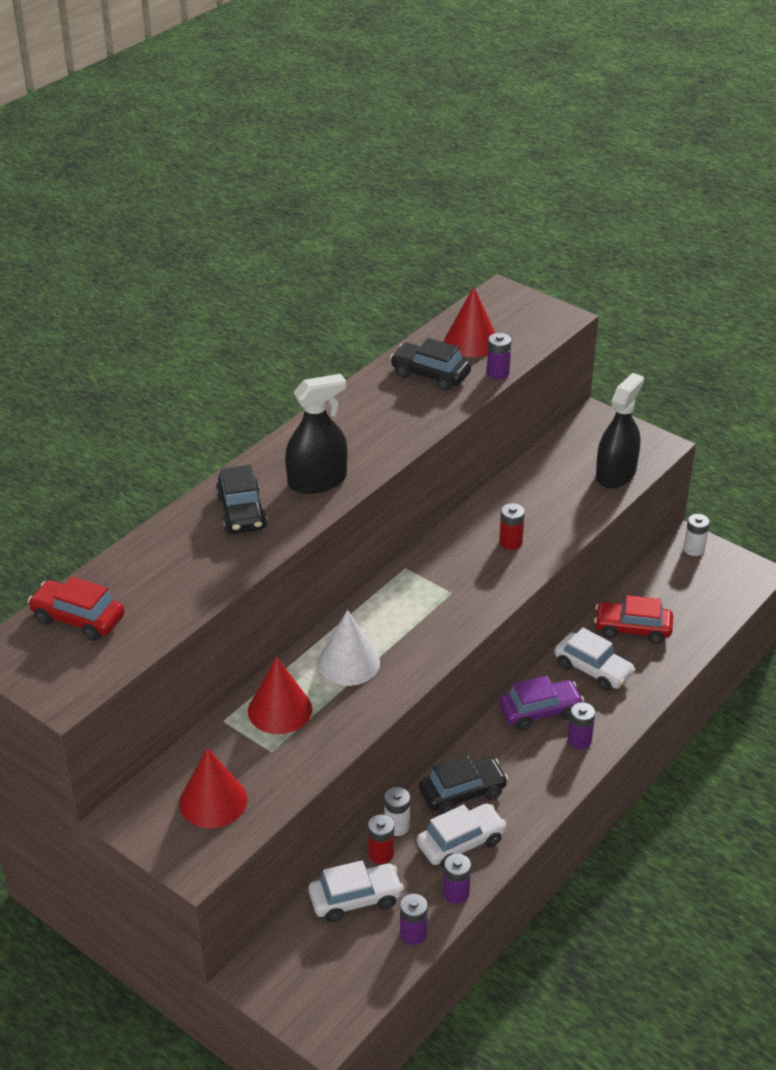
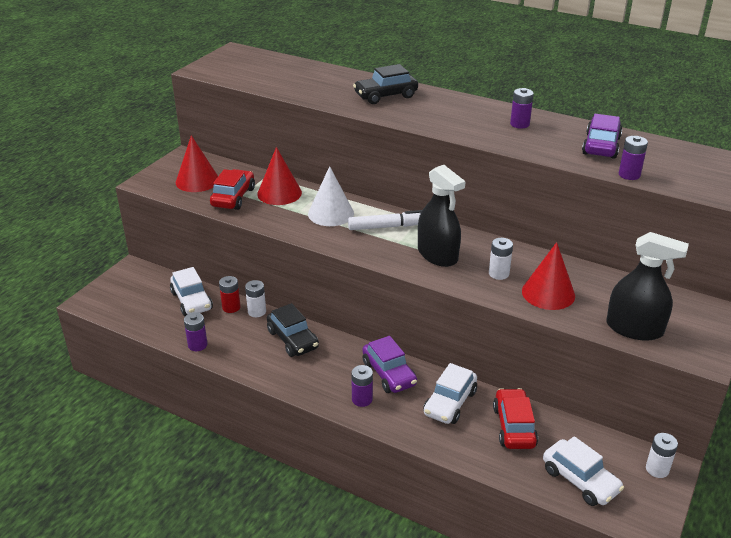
camera: 80 degrees right, 5 degrees down
(78, 619) = (267, 64): red car -> red car (233, 197)
(317, 481) = (432, 116): black spray bottle -> black spray bottle (437, 255)
(394, 615) = (387, 227): none -> white marker
(413, 934) = (162, 329): purple battery -> purple battery (519, 124)
(430, 375) = (601, 146): black car -> purple car
(461, 843) = (244, 343): white car -> white car (580, 480)
(471, 341) = (668, 159): red cone -> red cone (548, 293)
(510, 542) = (498, 274): red battery -> white battery

